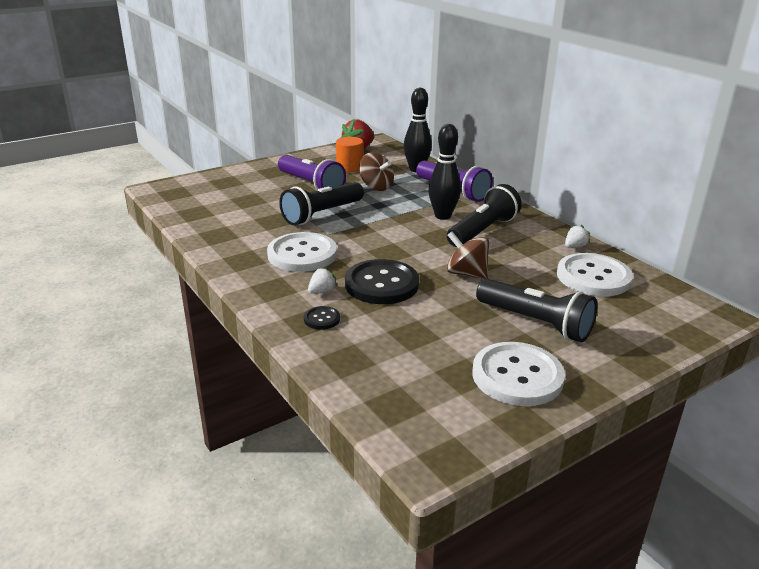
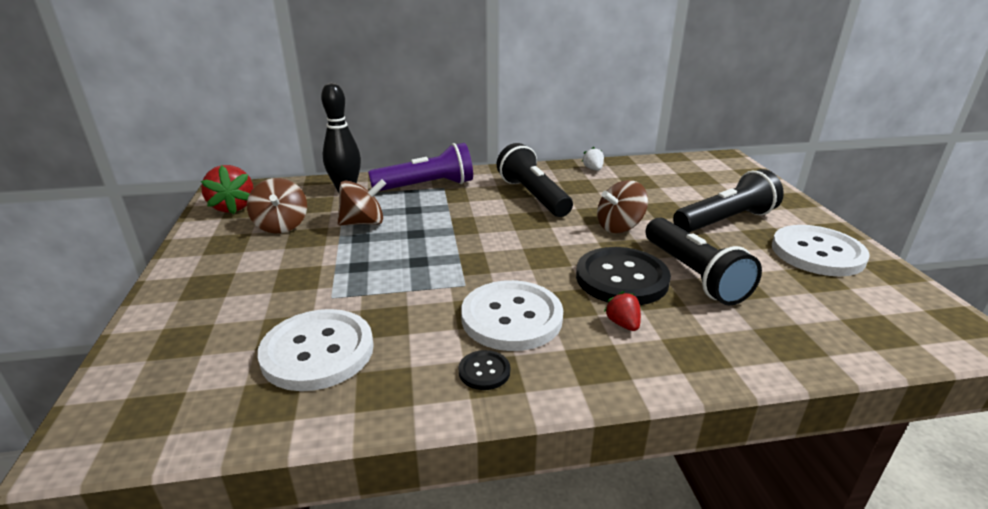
camera: 65 degrees left, 0 degrees up
(311, 185) = (299, 264): purple flashlight -> none
(322, 214) = (404, 277): black flashlight -> black flashlight (693, 275)
(322, 291) = (623, 324): white strawberry -> red strawberry
(322, 319) = (693, 339): black button -> black button (484, 371)
(349, 167) = (281, 225): orange cylinder -> brown spinning top
(442, 216) = (481, 206): black bowling pin -> none
(593, 277) = (652, 178): white button -> white button (317, 352)

